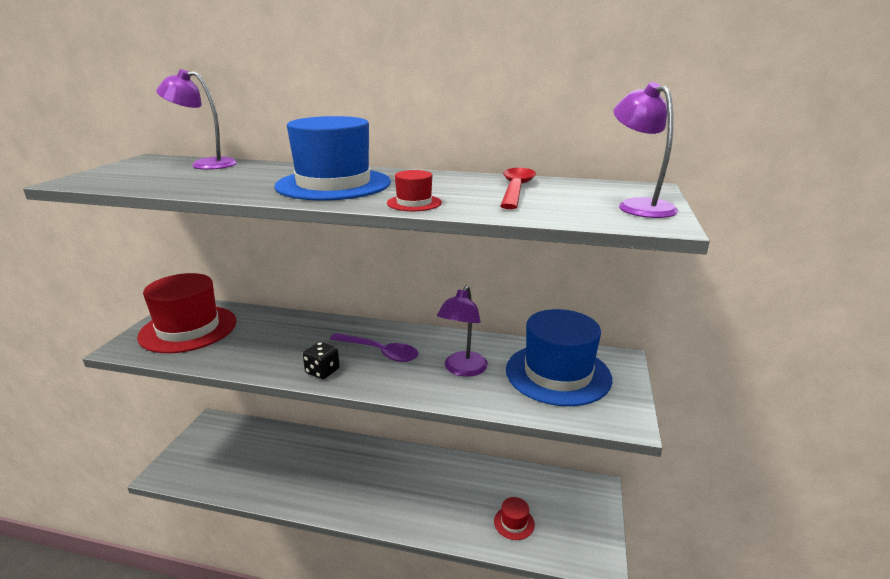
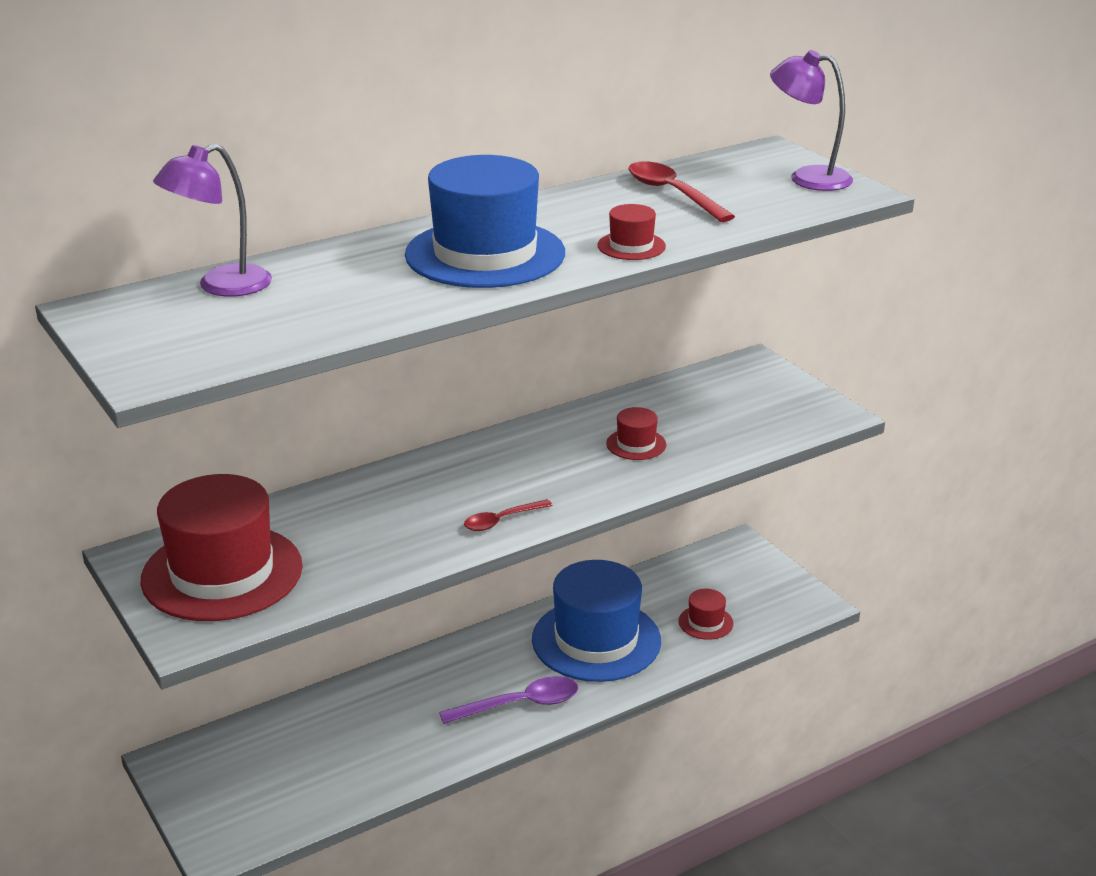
camera: 45 degrees left, 5 degrees up
(322, 371) = (501, 521): black dice -> red spoon
(380, 352) = (522, 472): purple spoon -> purple spoon (520, 704)
(462, 369) = (636, 444): purple lamp -> red hat
(558, 374) = (724, 403): blue hat -> blue hat (596, 640)

